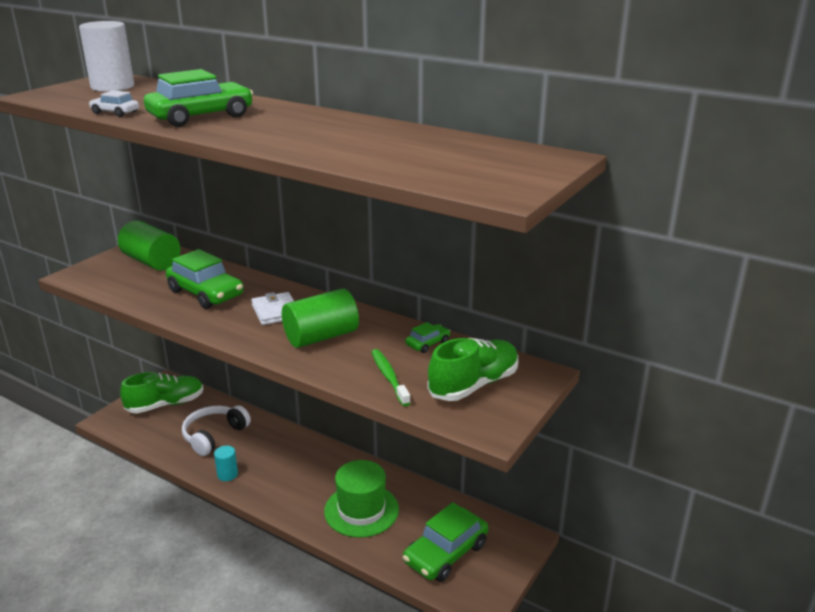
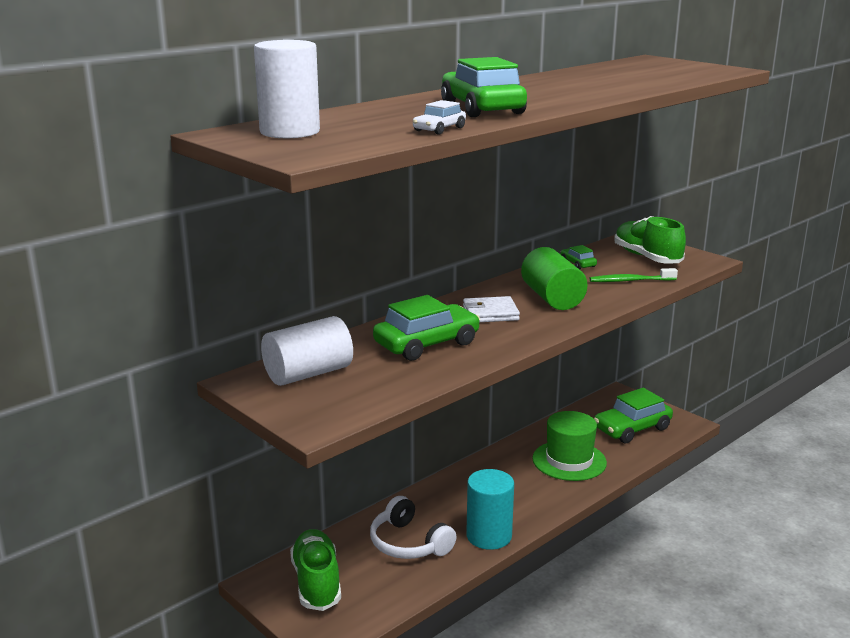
camera: 75 degrees left, 5 degrees down
(151, 262) = (308, 374): green cylinder -> white cylinder
(227, 474) = (489, 536): turquoise cylinder -> turquoise cylinder, size x1.88
(445, 553) = (632, 429): green car -> green car turned 90 degrees clockwise

